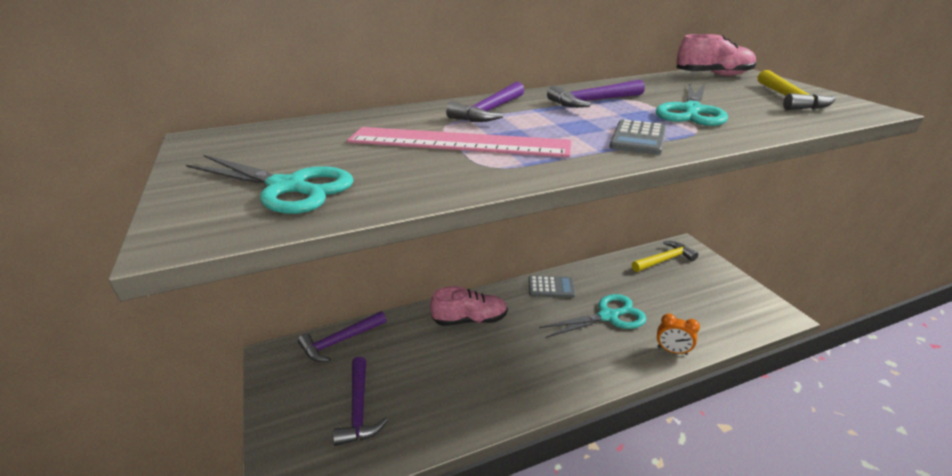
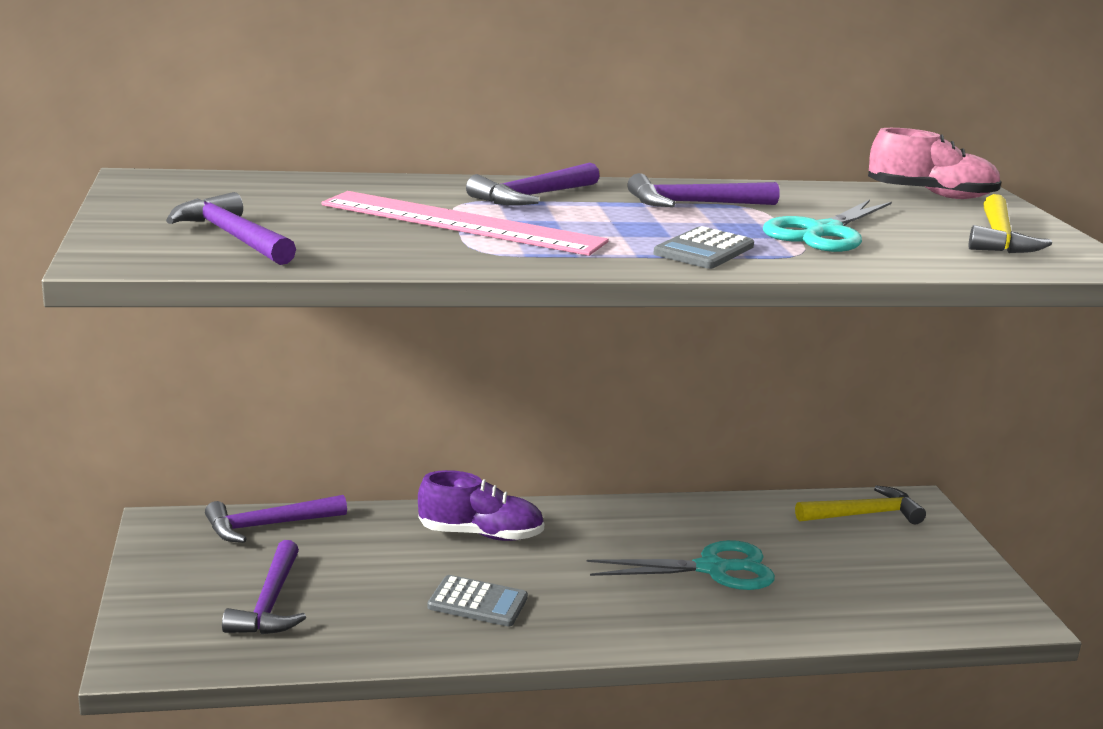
camera: 10 degrees right, 10 degrees down
(287, 187) = (233, 237): turquoise scissors -> purple hammer
(470, 320) = (480, 534): pink shoe -> purple shoe
(551, 287) = (637, 517): grey calculator -> grey calculator (477, 602)
(672, 351) = (791, 627): orange clock -> none

